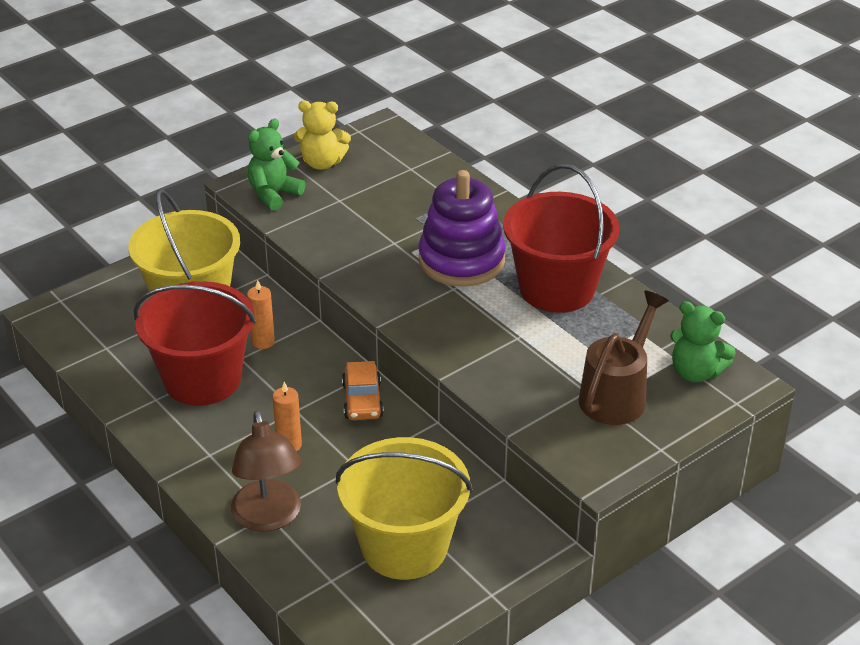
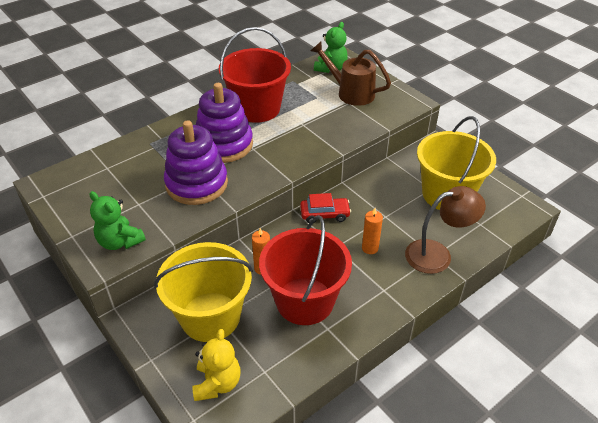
camera: 90 degrees left, 5 degrees up
(322, 163) = (83, 215): yellow teddy bear -> yellow teddy bear (217, 383)
(362, 400) = (325, 214): orange car -> red car
(375, 242) = (196, 184): none -> purple stacking toy

